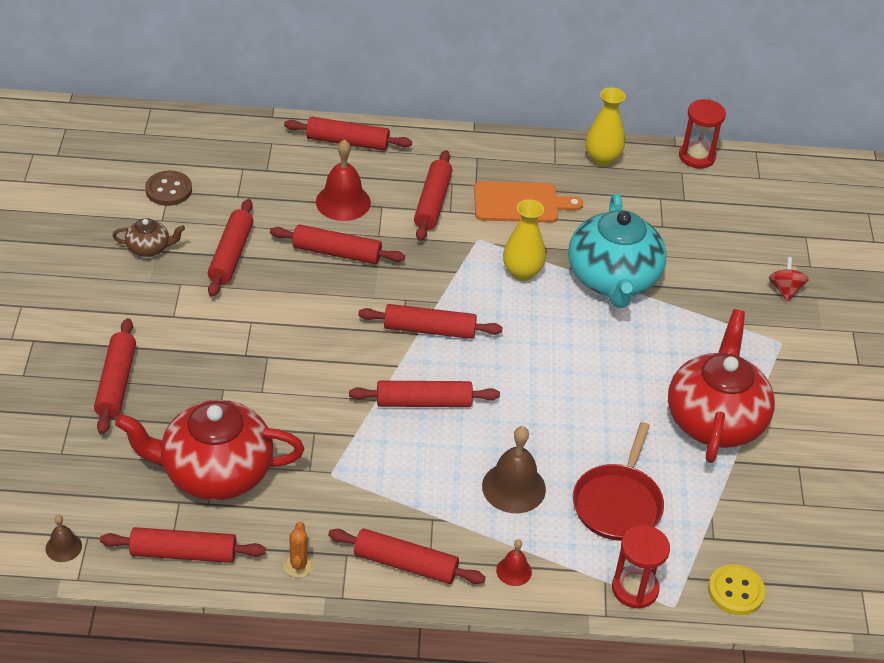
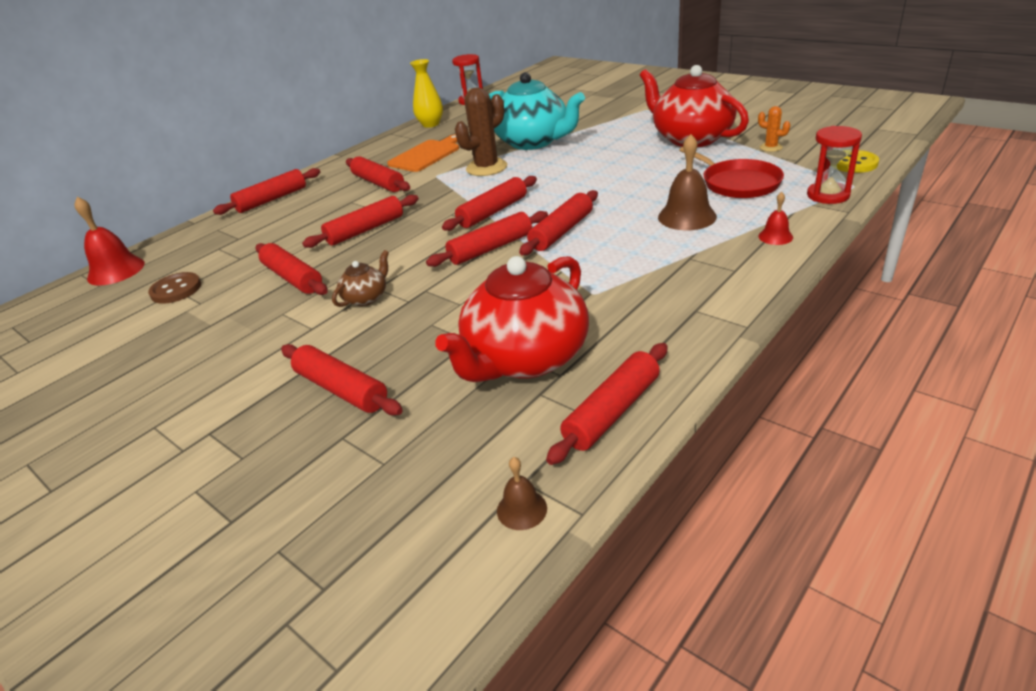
camera: 45 degrees left, 10 degrees down
(149, 248) = (218, 319): brown teapot -> brown teapot (366, 298)
(298, 565) = (688, 340): orange cactus -> orange cactus (770, 147)
(343, 202) = (322, 215): red bell -> red bell (116, 271)
(405, 564) = (731, 283): red rolling pin -> red rolling pin (491, 248)
(522, 272) = (486, 168): yellow vase -> brown cactus
(785, 290) = (606, 100): red spinning top -> none

